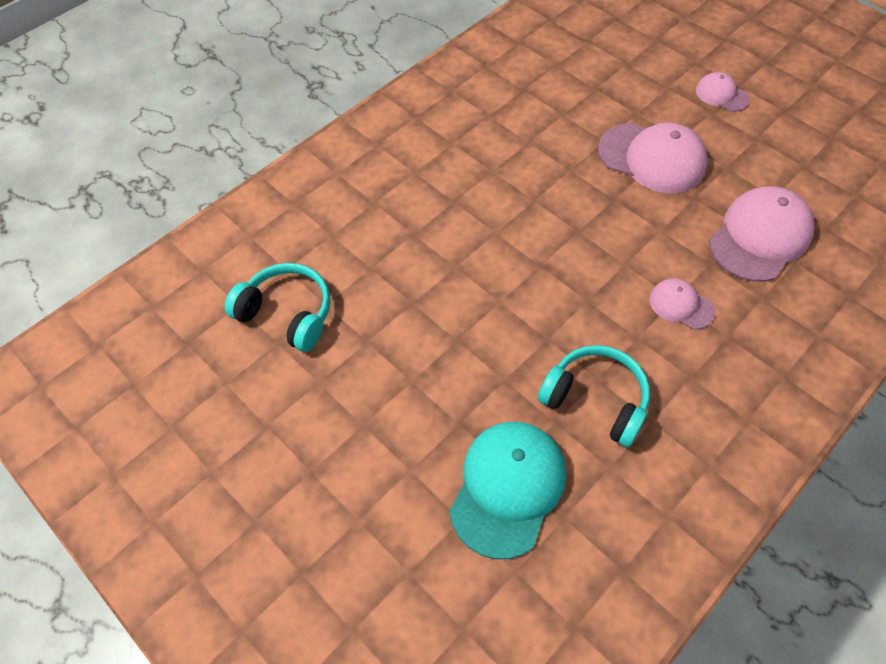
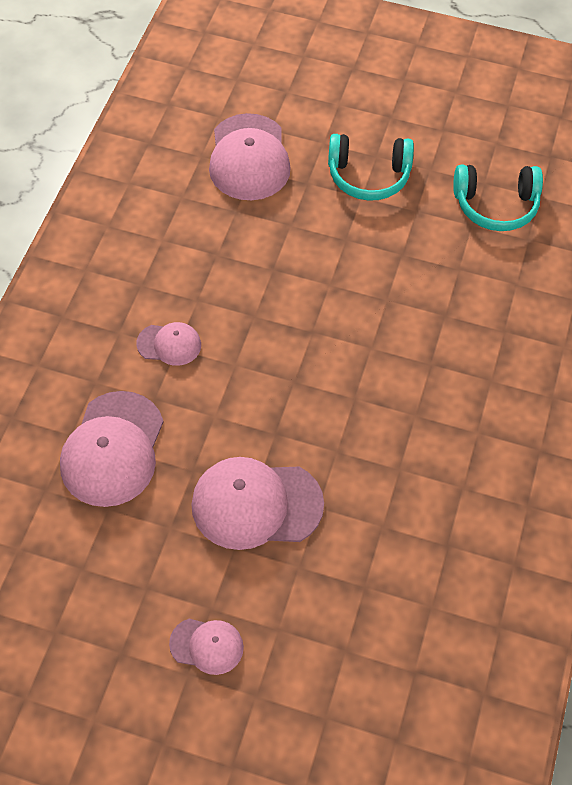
camera: 150 degrees right, 0 degrees up
(508, 488) = (249, 158): turquoise cap -> pink cap
(595, 400) = (212, 238): turquoise headphones -> turquoise headphones (368, 176)

